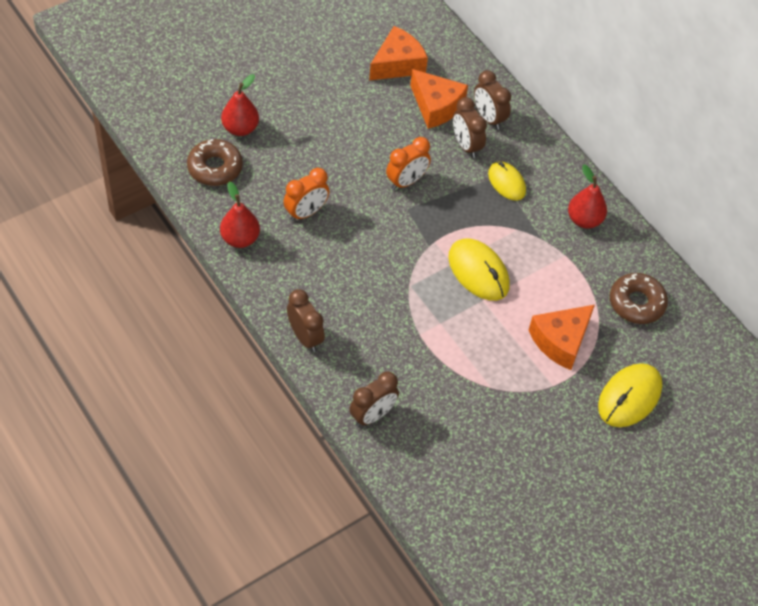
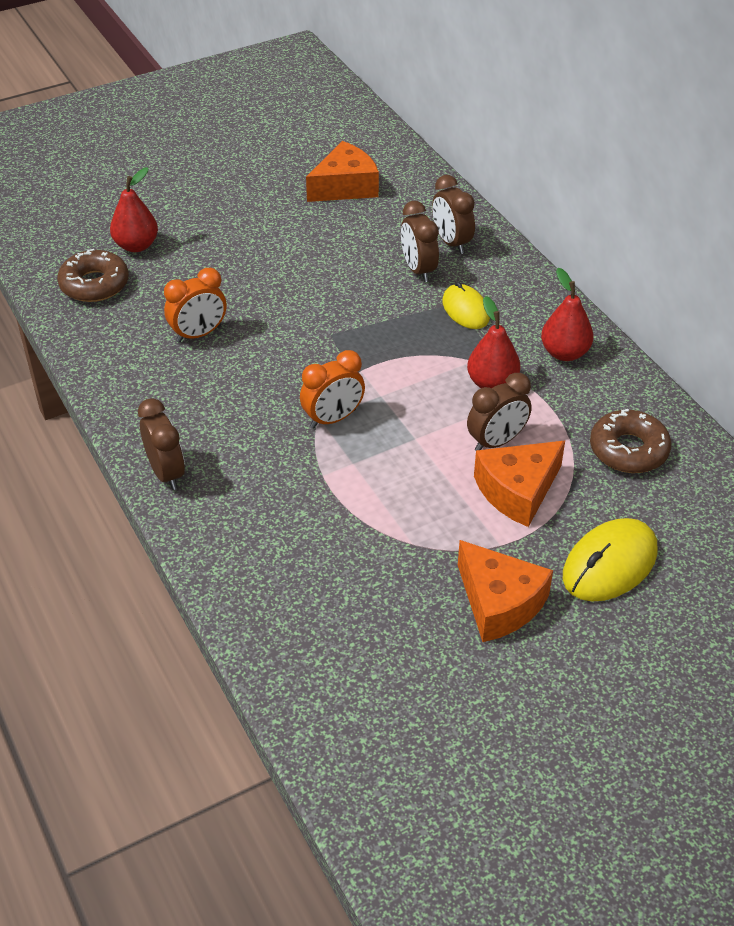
camera: 10 degrees right, 10 degrees down
(240, 239) = (107, 360): red pear -> red pear (492, 383)
(372, 415) = (239, 571): brown clock -> brown clock (496, 442)
(406, 181) = (335, 305): orange clock -> orange clock (333, 419)
(436, 106) = (386, 229): orange cheese -> orange cheese (499, 603)
(478, 272) = (414, 406): yellow mouse -> none

